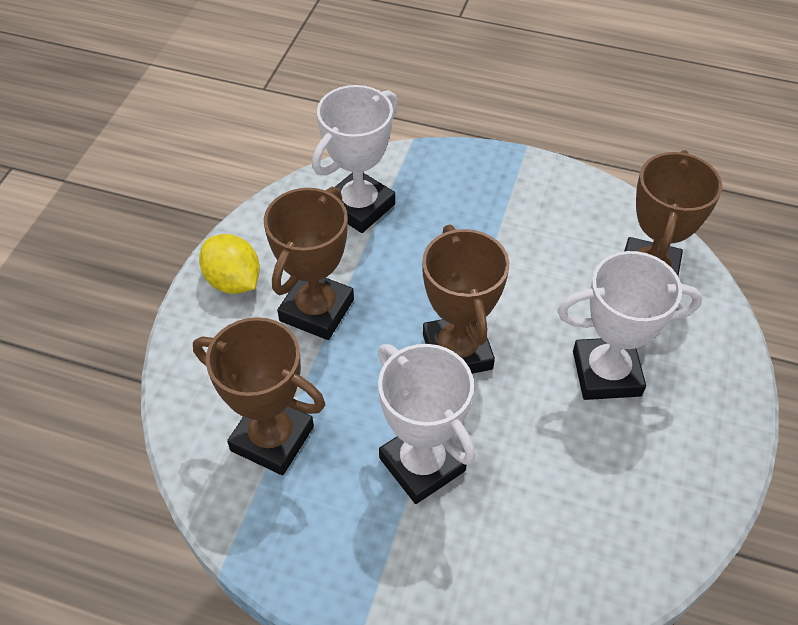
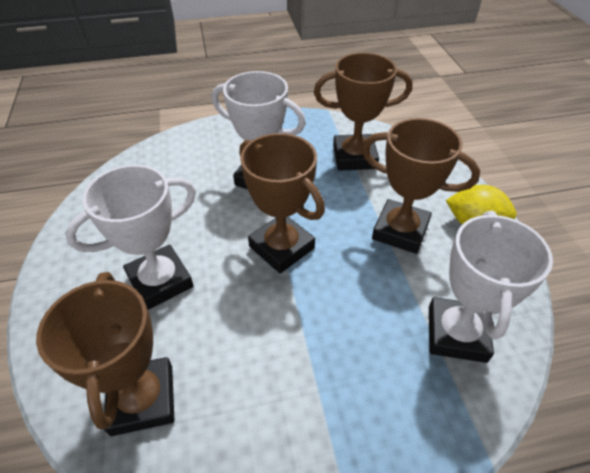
camera: 150 degrees right, 5 degrees down
(316, 310) = (400, 231): brown trophy -> brown trophy turned 60 degrees counterclockwise

